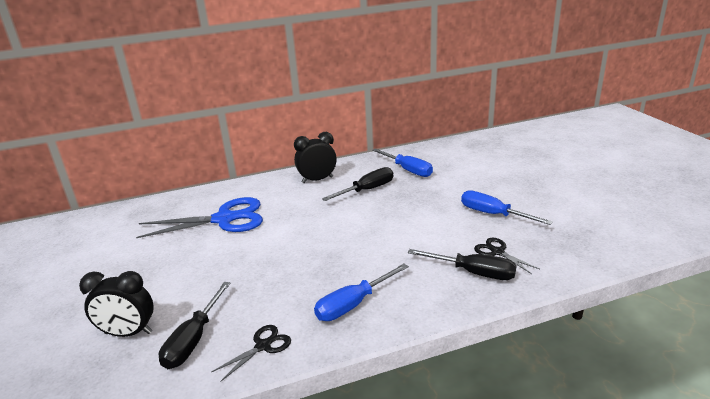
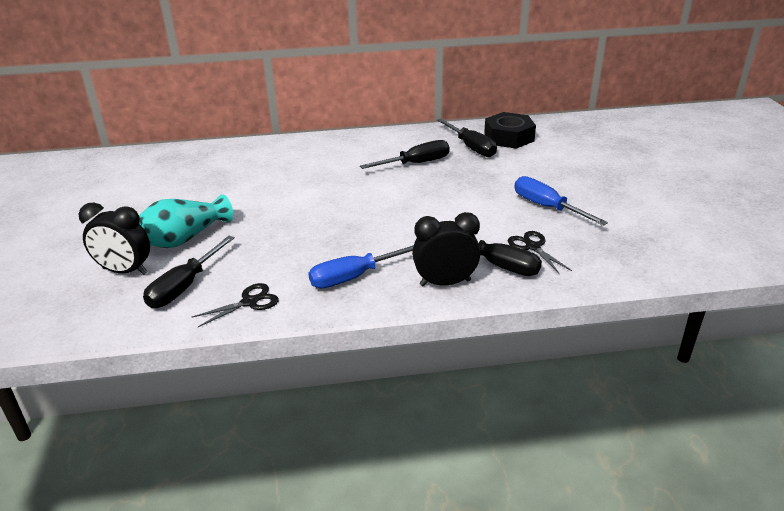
camera: 10 degrees right, 5 degrees up
(179, 290) = (185, 238): none -> turquoise vase
(224, 219) = (252, 175): blue scissors -> none
(317, 180) = (365, 146): black clock -> black clock (445, 283)
(408, 170) = (471, 147): blue screwdriver -> black screwdriver
(435, 158) = (508, 137): none -> black nut

